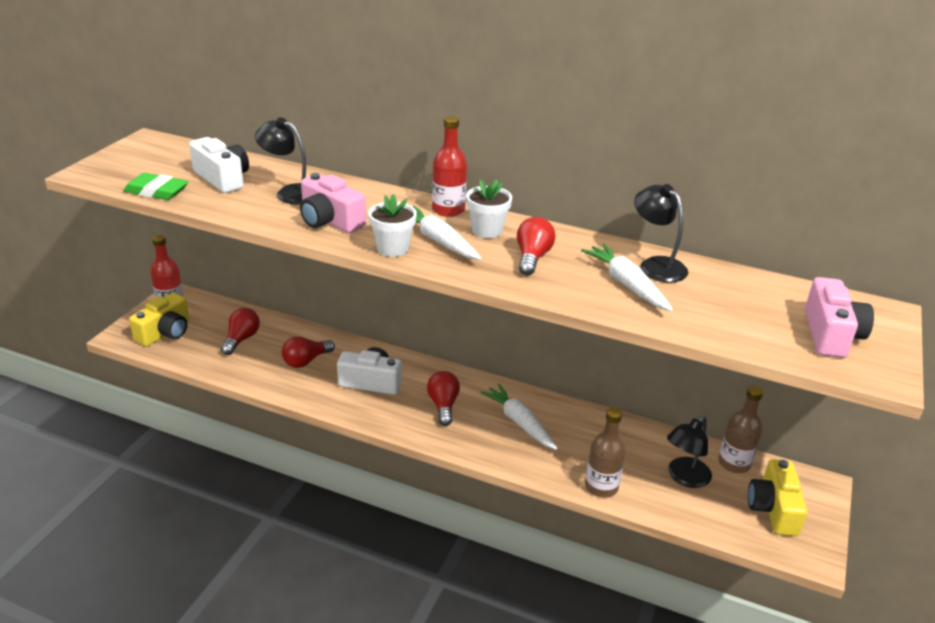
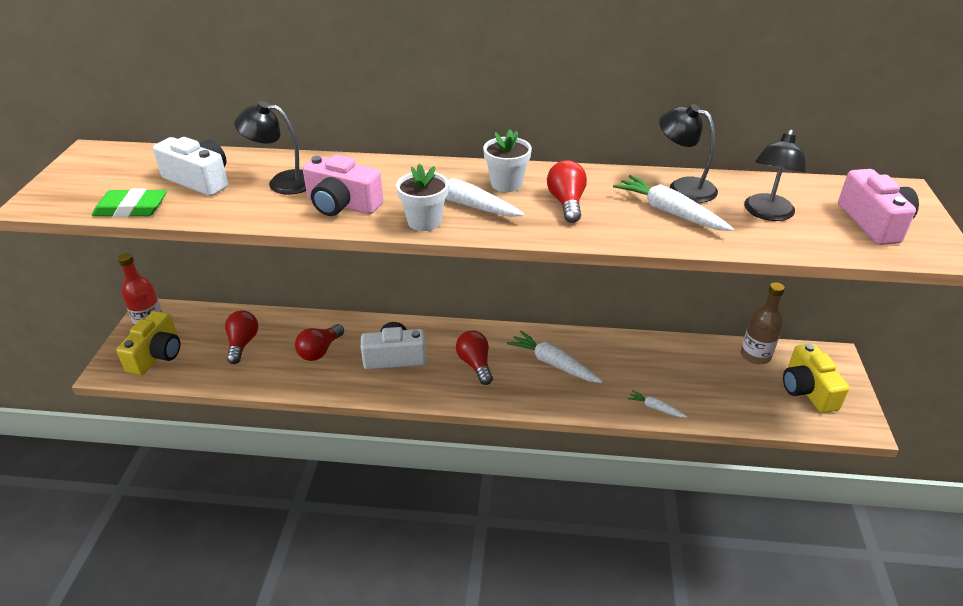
camera: 15 degrees left, 5 degrees up
(448, 210) = (456, 169): red bottle -> none
(601, 487) = (655, 408): brown bottle -> white carrot
(684, 478) = (721, 380): black lamp -> black lamp (767, 213)

